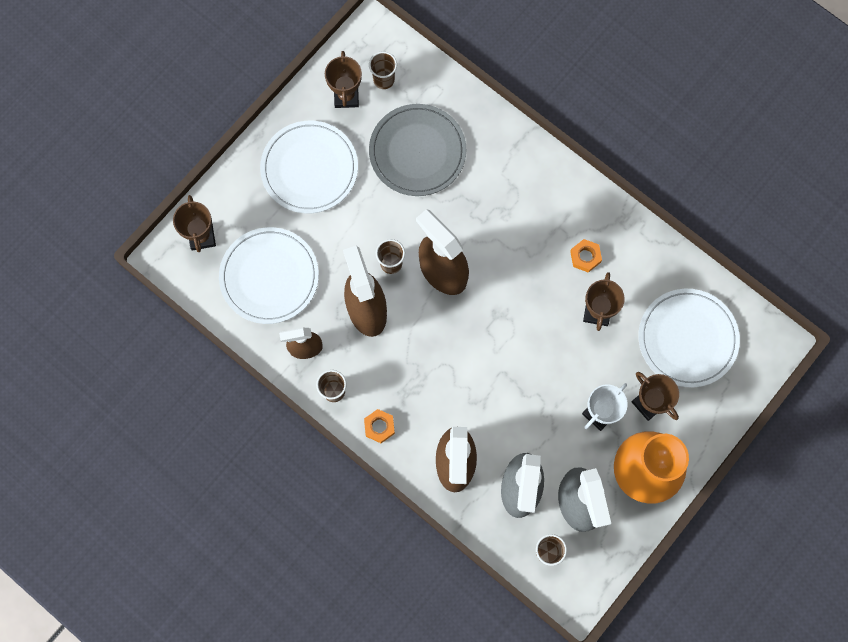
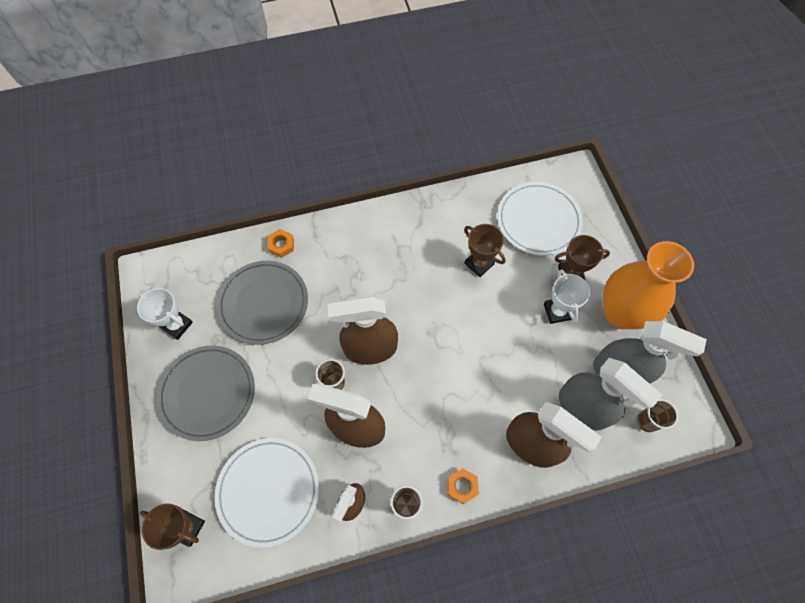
camera: 55 degrees left, 10 degrees down
(309, 169) = (208, 393): white plate -> grey plate
(346, 96) = (177, 325): brown trophy -> white trophy
(384, 80) = (189, 290): brown cup -> none
(585, 257) = (432, 245): orange nut -> orange nut (281, 245)

